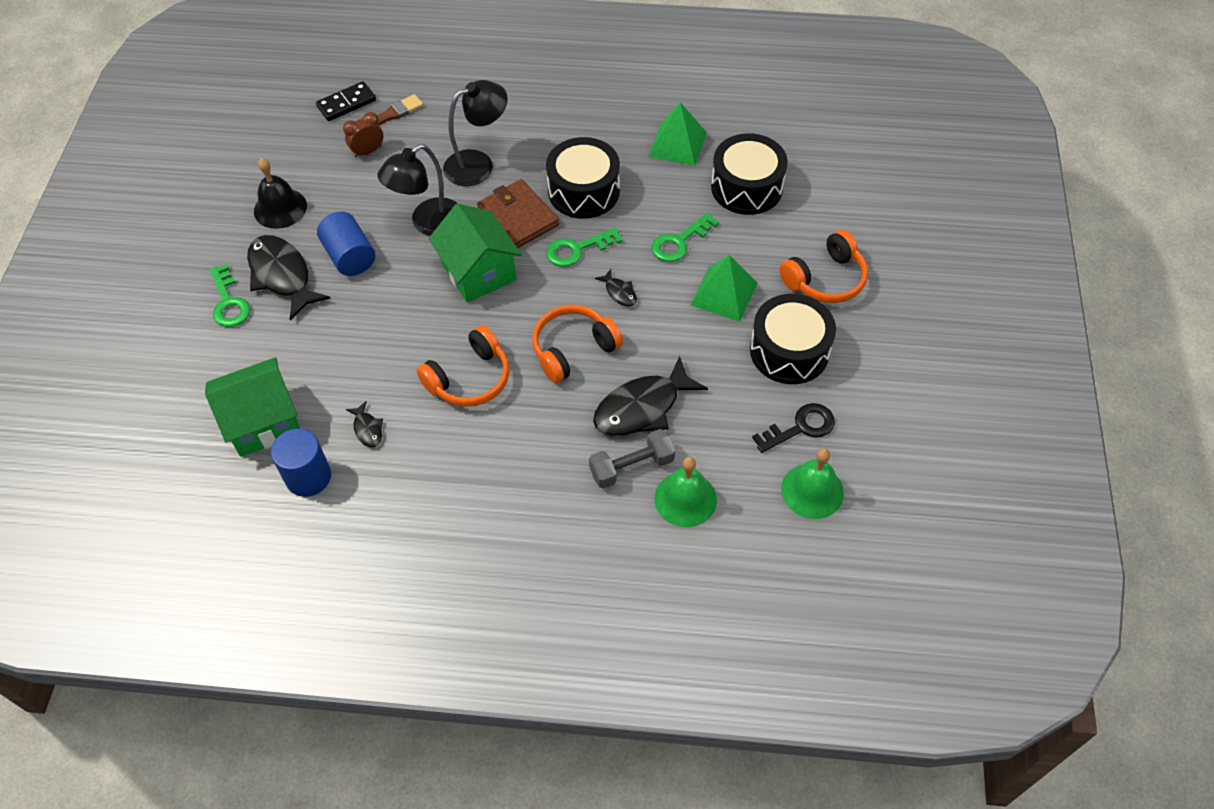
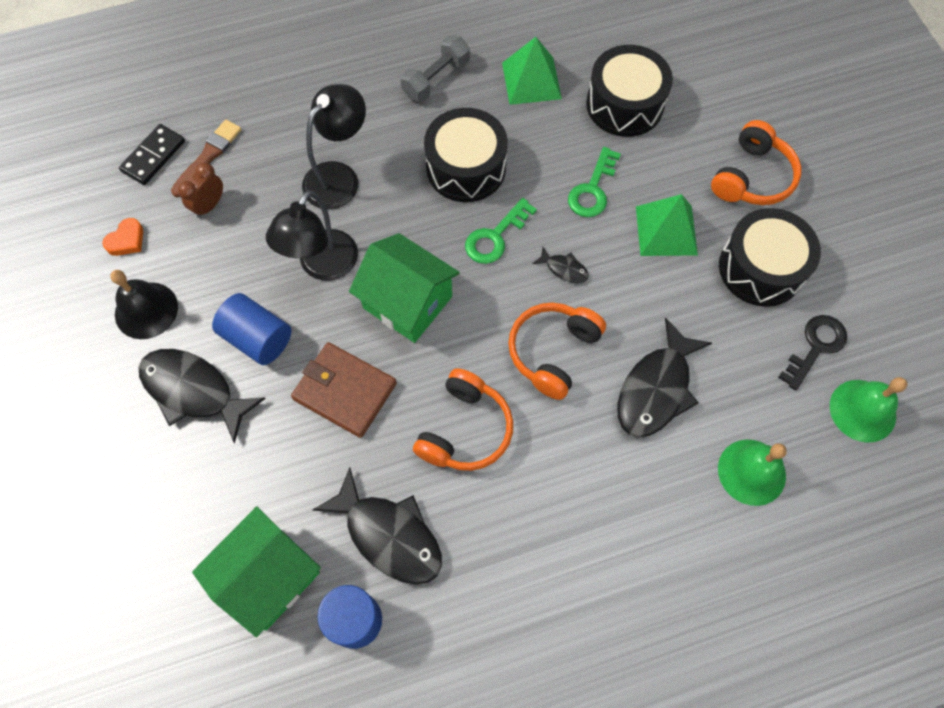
camera: 25 degrees left, 10 degrees up
(229, 302) = (149, 448): green key -> none
(293, 155) = (126, 240): none -> orange heart
(367, 429) = (389, 535): black fish -> black fish, size x2.18
(518, 217) = (414, 223): brown wallet -> brown wallet (345, 391)
(631, 467) = (681, 459): grey dumbbell -> grey dumbbell (436, 79)

